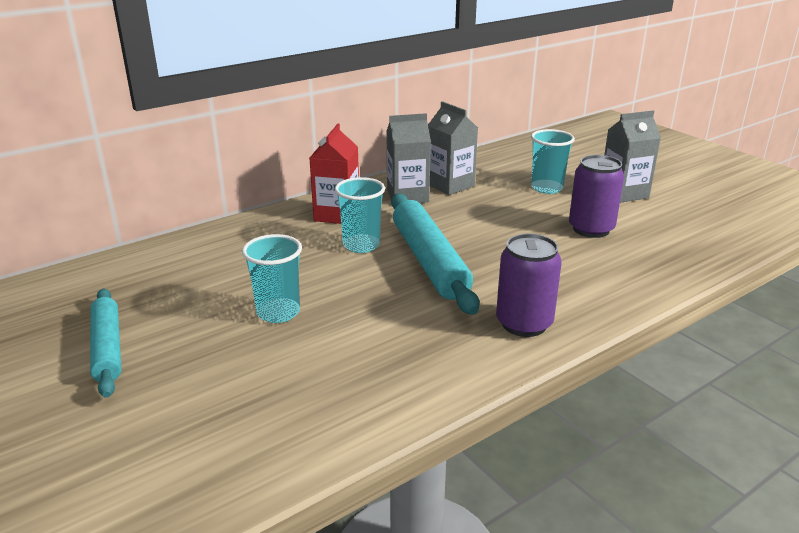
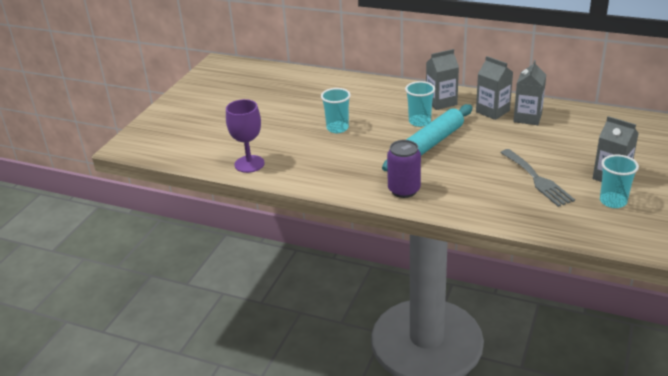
camera: 60 degrees right, 5 degrees up
(107, 348) = (273, 107): turquoise rolling pin -> none
(252, 456) = (249, 164): none -> purple goblet
(337, 215) = (441, 102): red carton -> grey carton
(547, 188) = (574, 148): turquoise cup -> turquoise cup (613, 201)
(591, 229) = (537, 180): purple can -> grey fork

